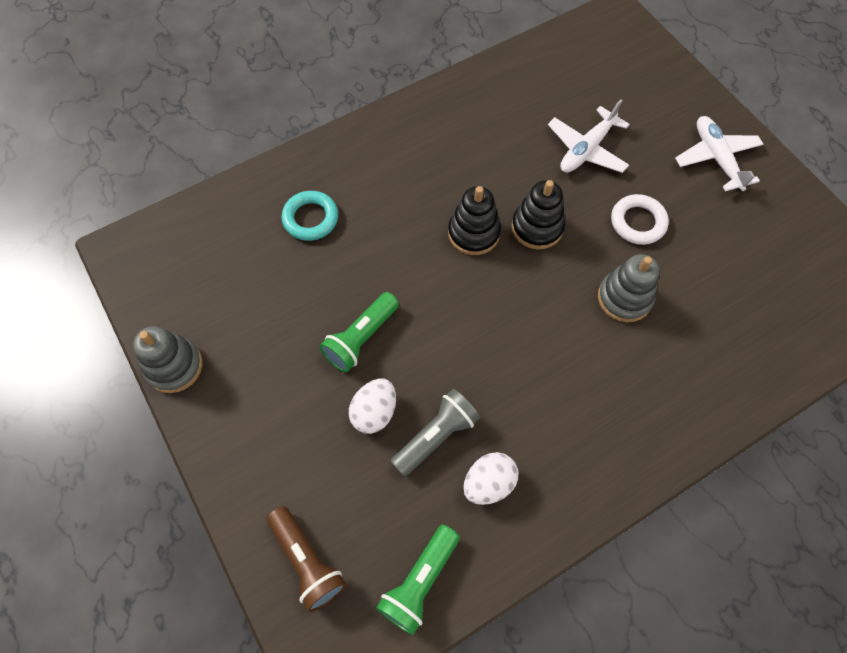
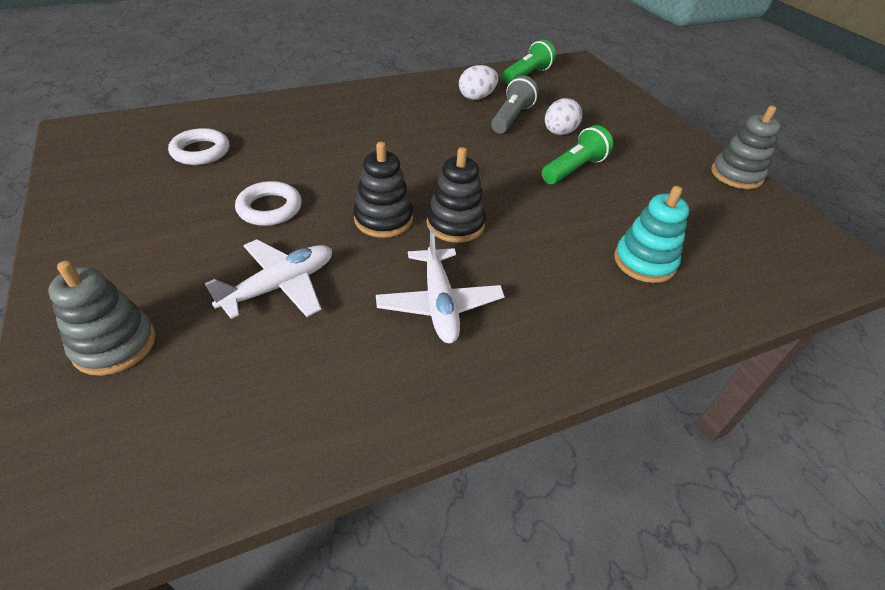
camera: 175 degrees left, 20 degrees down
(307, 561) = (598, 89): brown flashlight -> none
(310, 218) = (644, 262): turquoise ring -> turquoise stacking toy
(436, 436) = (511, 118): grey flashlight -> grey flashlight turned 150 degrees clockwise
(624, 298) = (324, 161): grey stacking toy -> grey stacking toy (114, 345)
(716, 158) = (120, 252): white plane -> white plane (439, 303)
(750, 287) = (201, 151): none -> white ring

